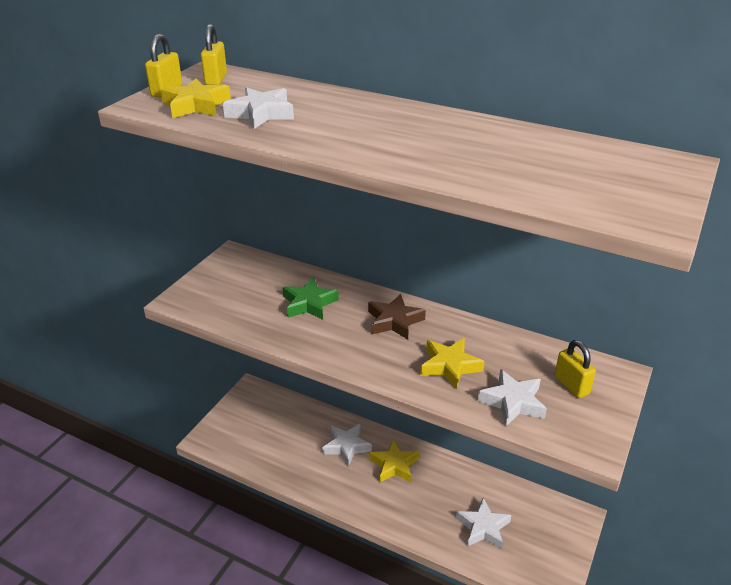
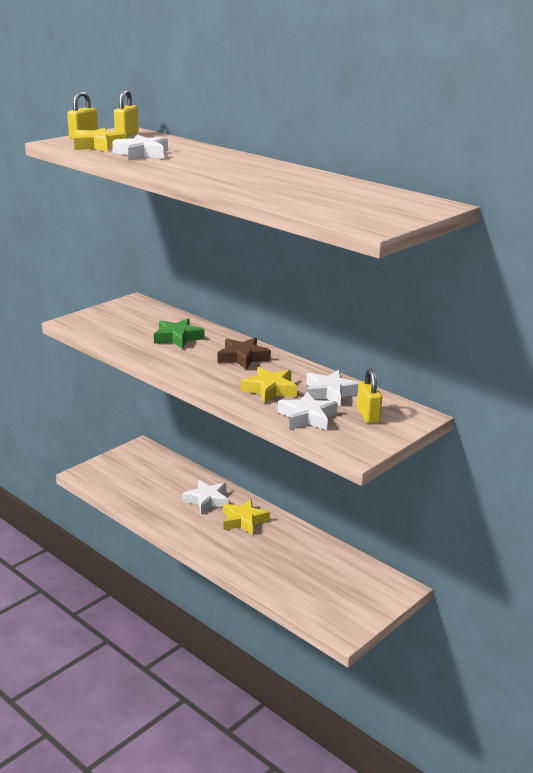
camera: 15 degrees right, 10 degrees down
(483, 527) = (302, 577): white star -> white star (330, 393)

